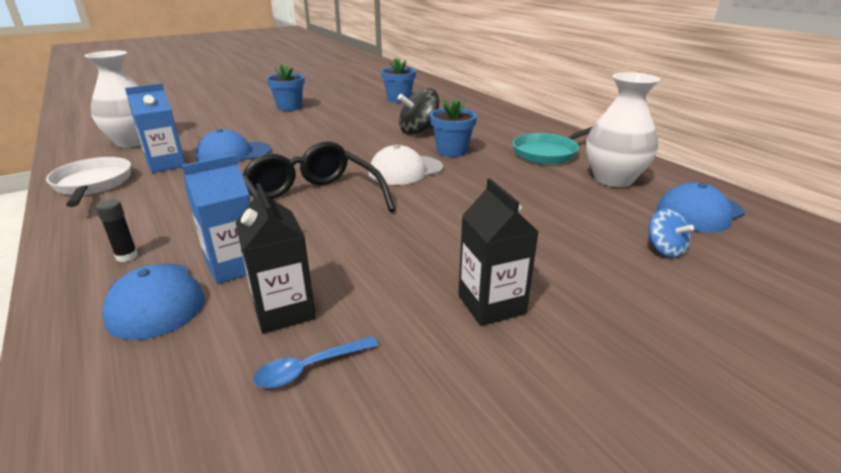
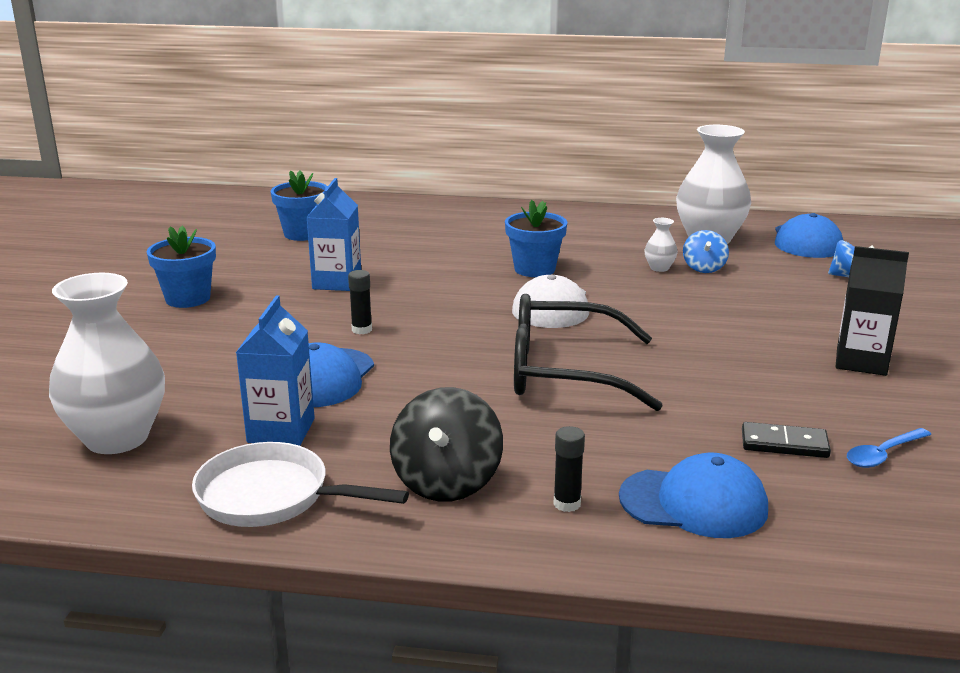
camera: 50 degrees left, 5 degrees down
(234, 266) = (668, 448): blue carton -> blue carton (337, 282)
(284, 311) = (784, 444): black carton -> black domino
(302, 143) = (362, 330): none -> black glue stick
(309, 368) = (883, 454): blue spoon -> blue spoon turned 45 degrees clockwise
(418, 131) = (442, 262): black spinning top -> black spinning top (446, 482)
(526, 180) = (659, 268): none -> white vase
(548, 153) = (612, 236): turquoise pan -> none
(557, 192) = (704, 268): none -> blue spinning top

